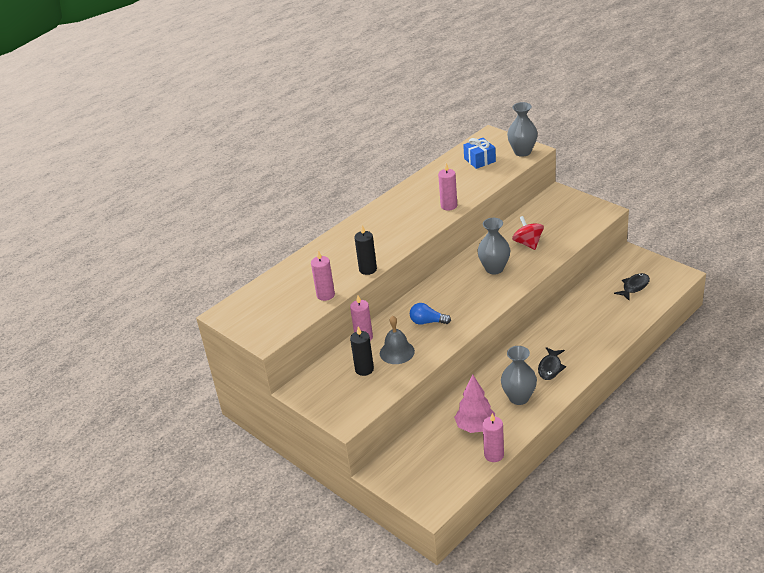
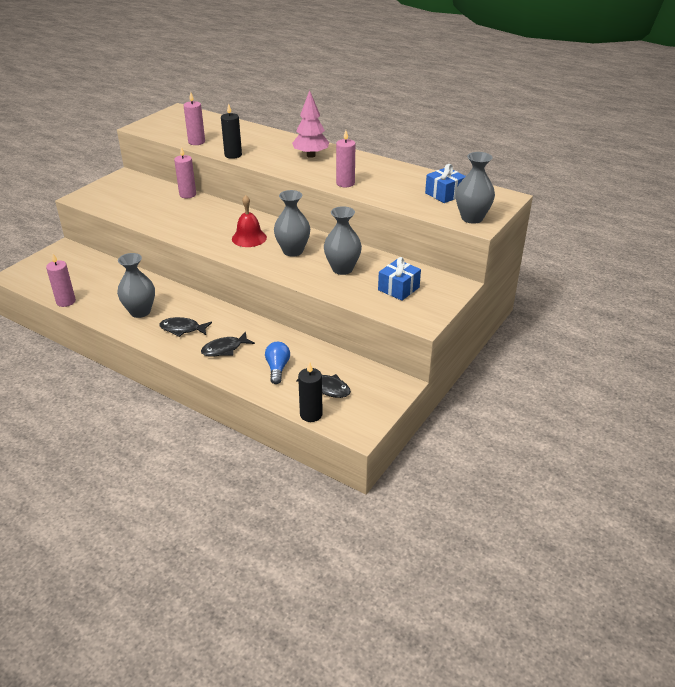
camera: 75 degrees right, 0 degrees up
(364, 369) = (143, 199): black candle -> black candle (311, 414)
(397, 352) = (164, 211): grey bell -> none
(427, 322) = (206, 222): blue light bulb -> blue light bulb (277, 368)
(466, 294) = (249, 238): none -> red bell
(475, 427) = (105, 290): pink tree -> pink tree (311, 155)
(528, 243) = (342, 269): red spinning top -> grey vase
(560, 218) = (398, 288): none -> blue gift
(582, 341) = (224, 349): none -> black fish

